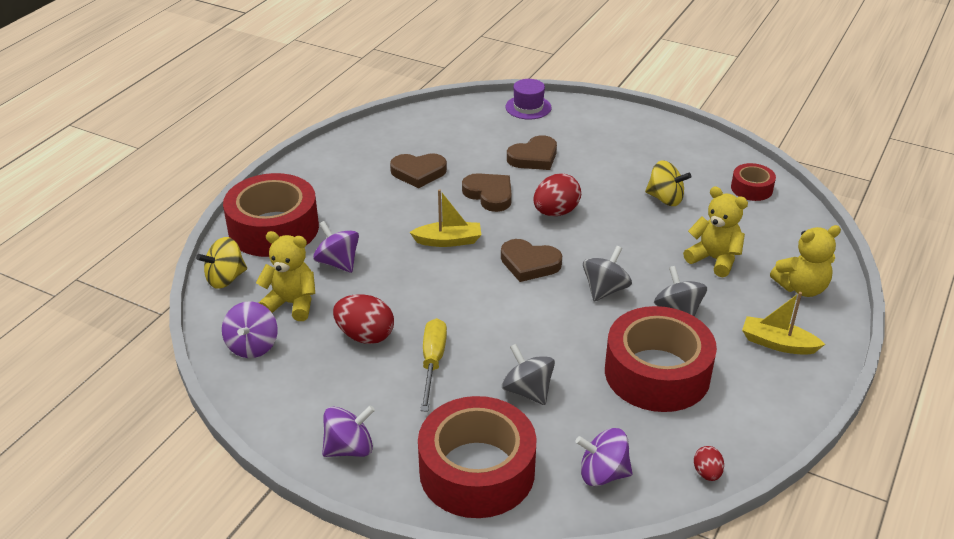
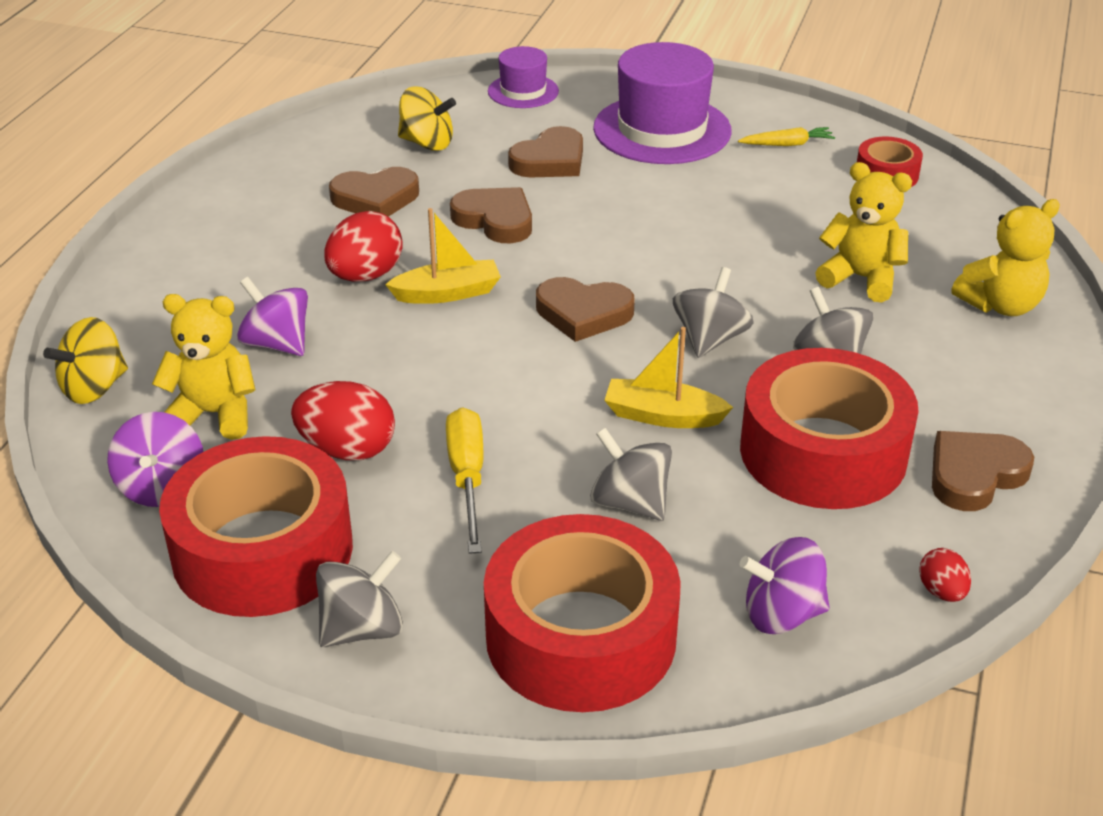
camera: 10 degrees left, 0 degrees up
(273, 228) = (159, 303): red tape -> red tape (262, 550)
(349, 448) = (362, 628): purple spinning top -> grey spinning top
(556, 212) = (604, 235): red egg -> red egg (365, 276)
(611, 143) = (662, 130): none -> purple hat
(665, 199) = (764, 200): yellow spinning top -> yellow spinning top (427, 143)
(691, 161) = (787, 144): none -> yellow carrot
(750, 400) = (974, 475): none -> brown heart
(777, 343) = (990, 388): yellow boat -> yellow boat (663, 416)

